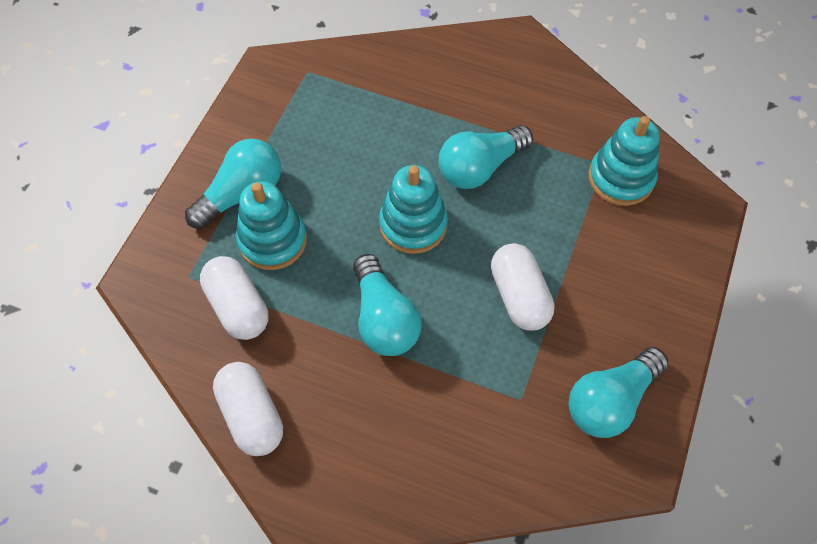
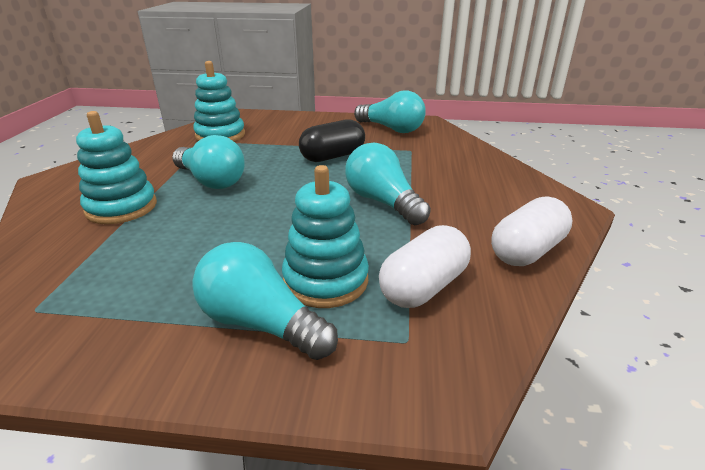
camera: 105 degrees left, 30 degrees down
(384, 318) = (383, 202): turquoise light bulb -> turquoise light bulb turned 90 degrees counterclockwise
(413, 224) = (280, 202): turquoise stacking toy -> turquoise stacking toy (121, 207)
(519, 296) = (332, 156): white capsule -> black capsule

